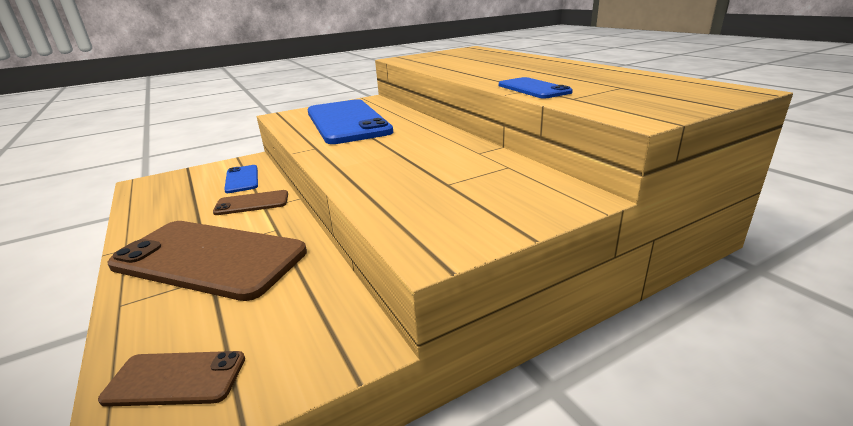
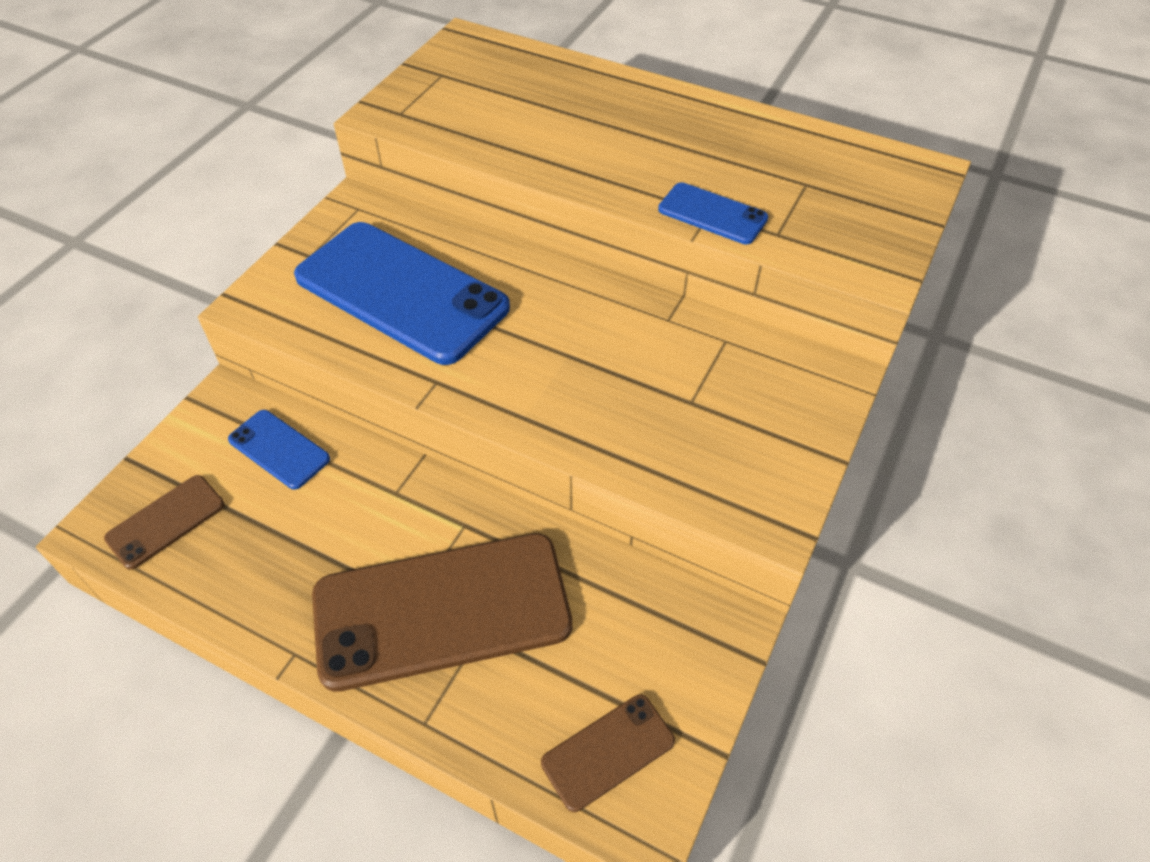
camera: 35 degrees left, 25 degrees up
(252, 203) = (367, 493): brown phone -> brown phone (166, 521)

